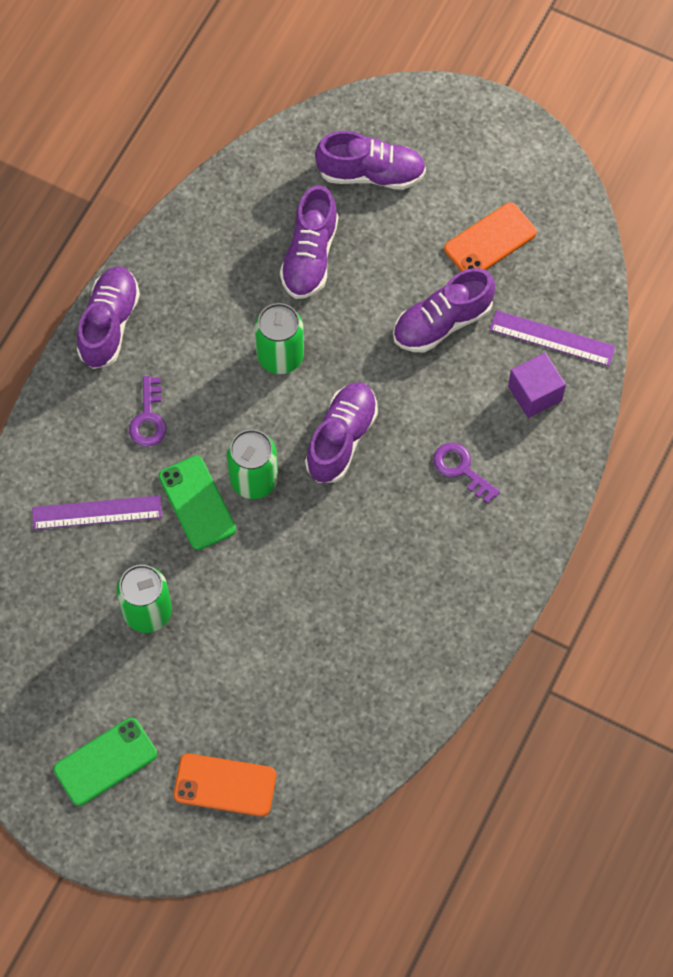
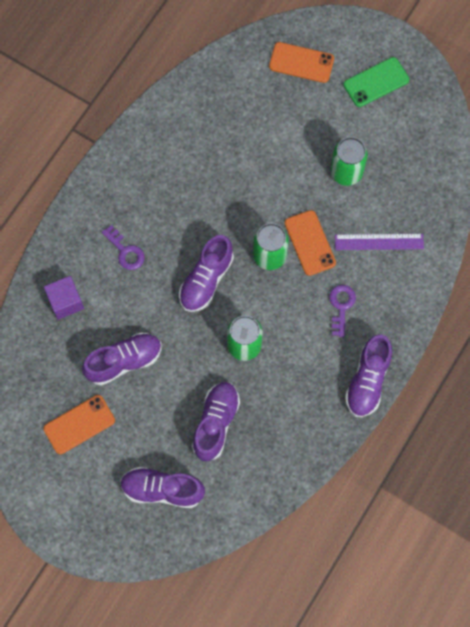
camera: 175 degrees left, 5 degrees up
(197, 503) = (310, 243): green phone -> orange phone
(552, 338) = (46, 342): purple ruler -> none

